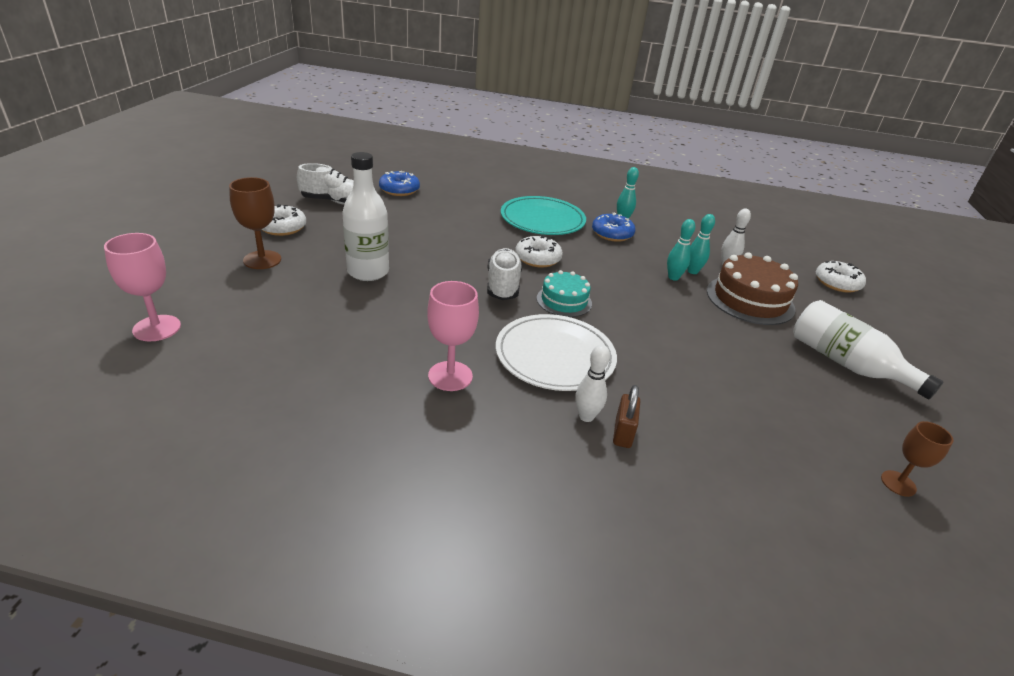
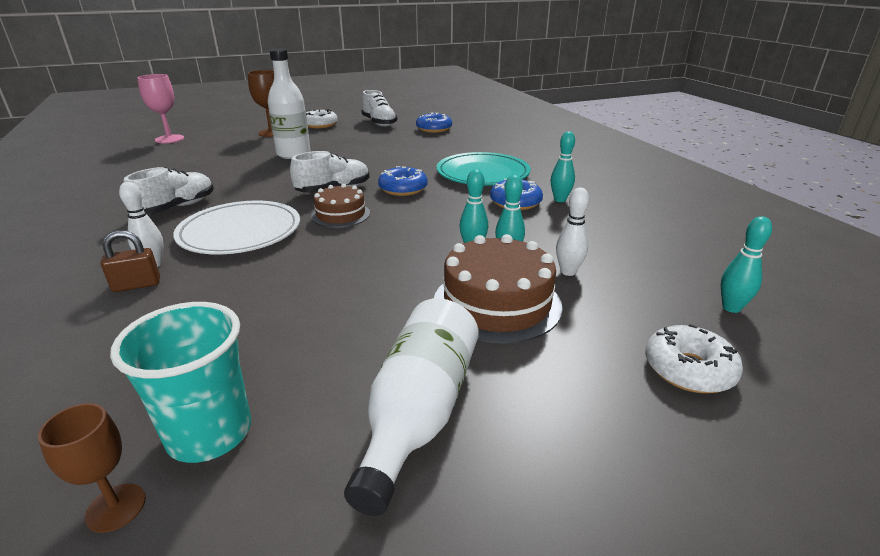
camera: 60 degrees right, 5 degrees down
(450, 376) = (177, 208): pink goblet -> white shoe
(537, 258) = (403, 189): white donut -> blue donut
(564, 301) = (340, 214): turquoise cake -> brown cake
(790, 247) = (731, 308): none -> turquoise bowling pin
(843, 437) = (209, 433): none -> turquoise cup

